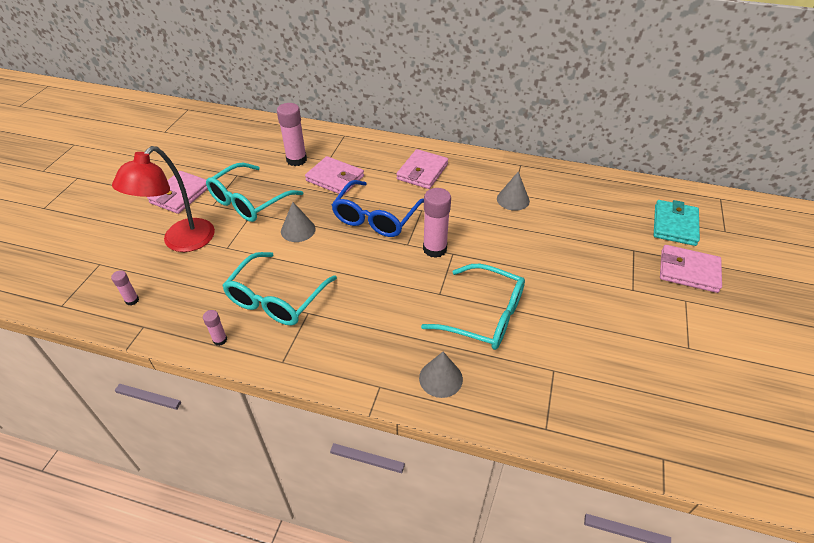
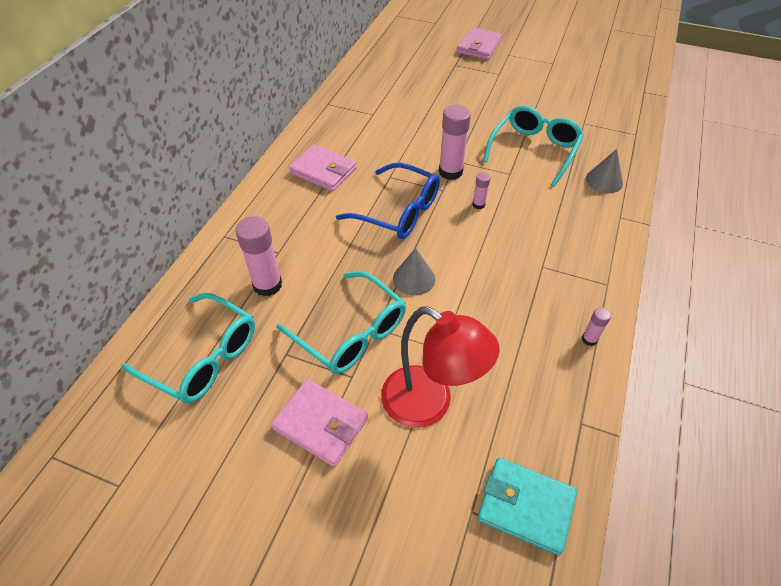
camera: 85 degrees left, 5 degrees up
(132, 300) = (540, 446): pink glue stick -> pink glue stick (478, 204)
(277, 298) = (524, 292): turquoise glasses -> turquoise glasses (202, 357)
(335, 178) = (319, 245): pink wallet -> none
(513, 199) = (382, 115): grey cone -> none
(674, 225) = (427, 41): turquoise wallet -> turquoise wallet (525, 506)

